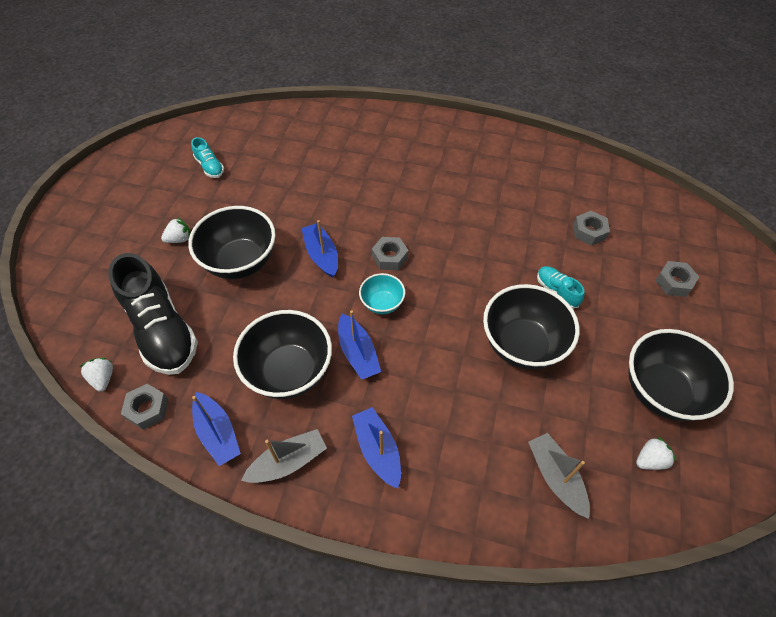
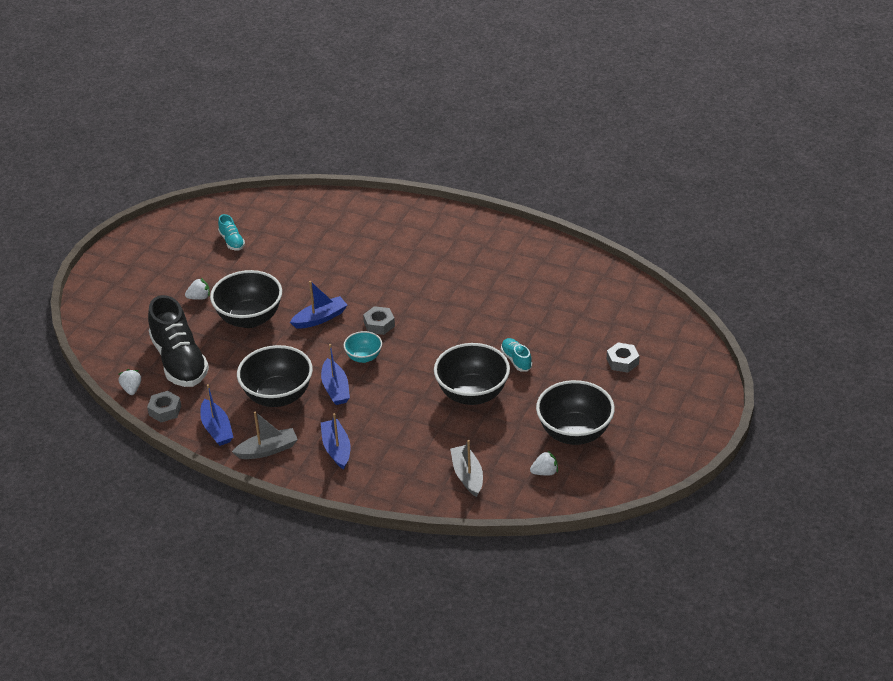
camera: 10 degrees right, 15 degrees down
(321, 255) = (320, 318): blue boat -> blue boat turned 75 degrees clockwise
(589, 232) = (564, 318): grey nut -> none

